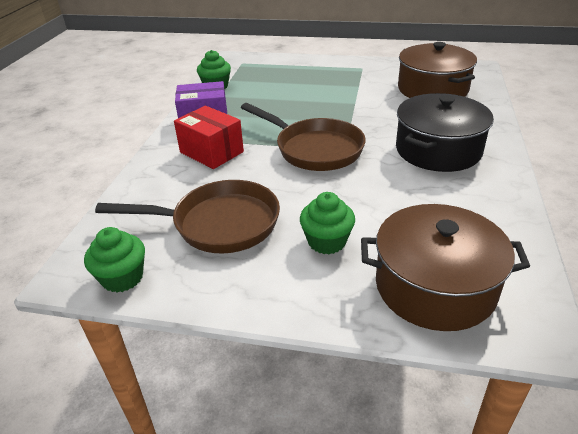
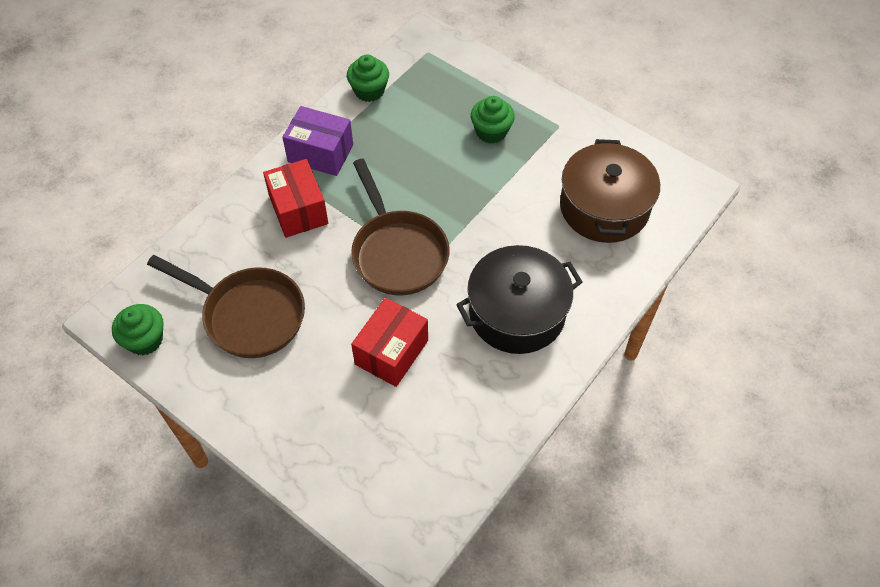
camera: 25 degrees right, 20 degrees up
(327, 241) = (321, 381): green cupcake -> green cupcake (491, 132)
(369, 202) = (391, 352): none -> red box
(435, 286) = (369, 471): brown pot -> none

